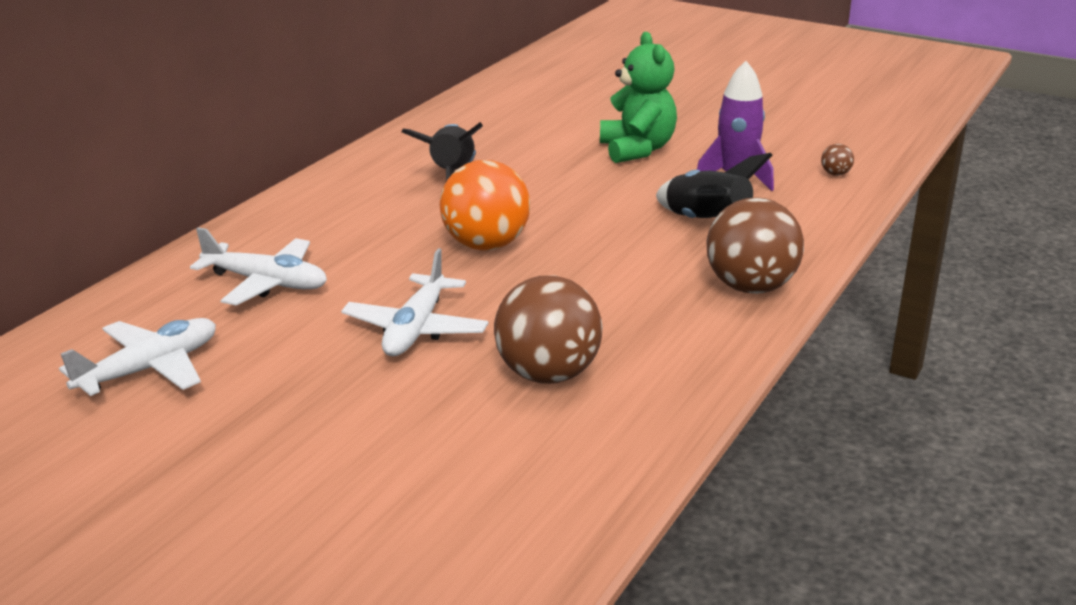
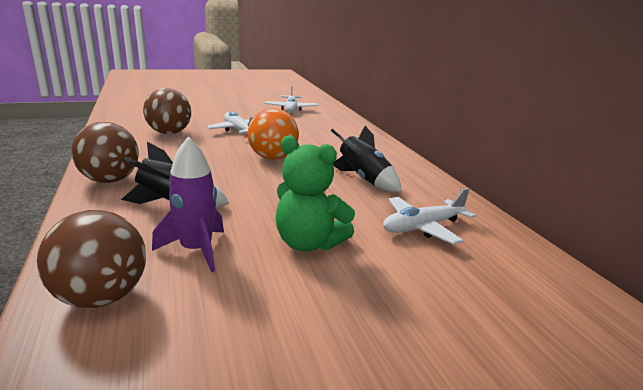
camera: 130 degrees right, 5 degrees down
(266, 283) = (317, 127): white plane -> white plane (423, 227)
(835, 174) = (101, 297): brown ball -> brown ball, size x2.49

